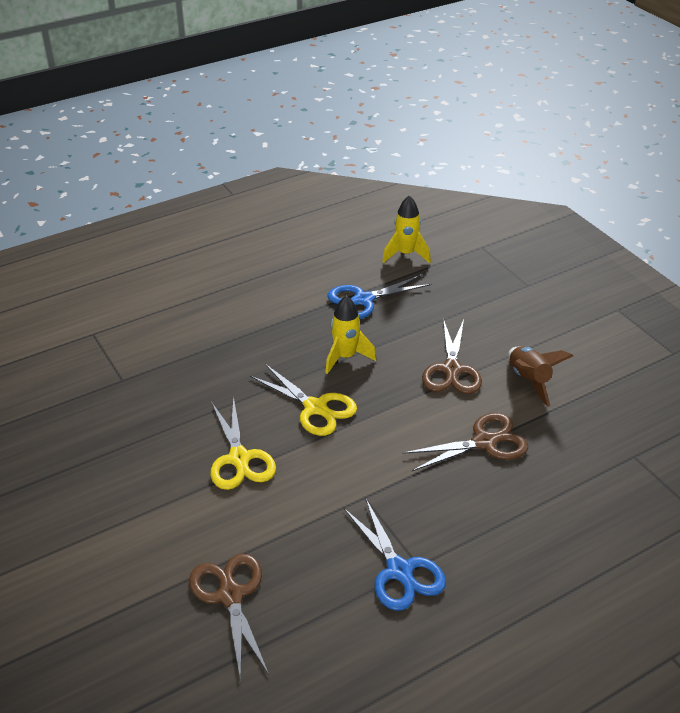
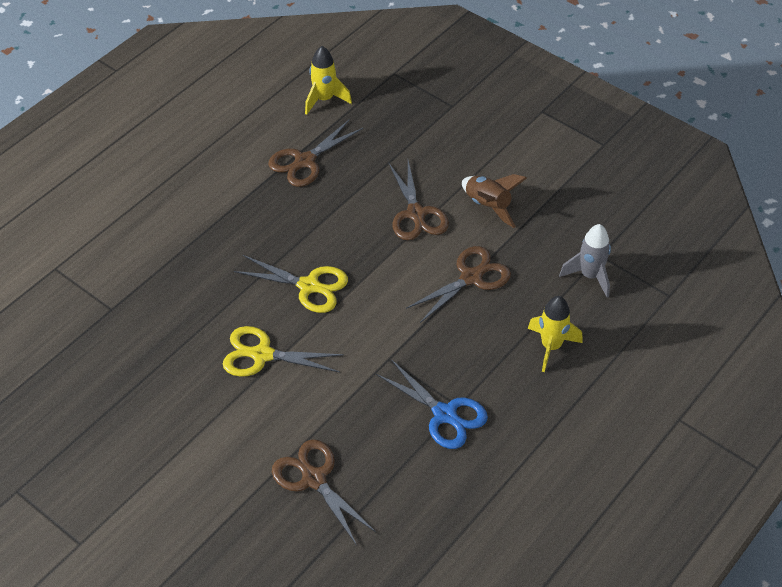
camera: 20 degrees left, 10 degrees up
(239, 458) = (262, 355): yellow scissors -> yellow scissors turned 135 degrees clockwise
(345, 357) = (314, 227): yellow rocket -> yellow rocket (551, 347)
(363, 300) = (305, 161): blue scissors -> brown scissors
(615, 474) = (590, 276): none -> grey rocket

